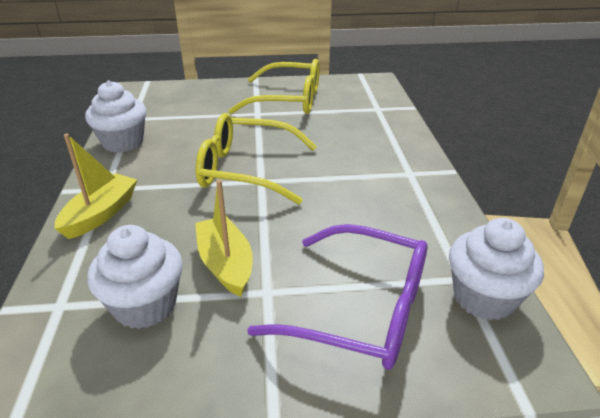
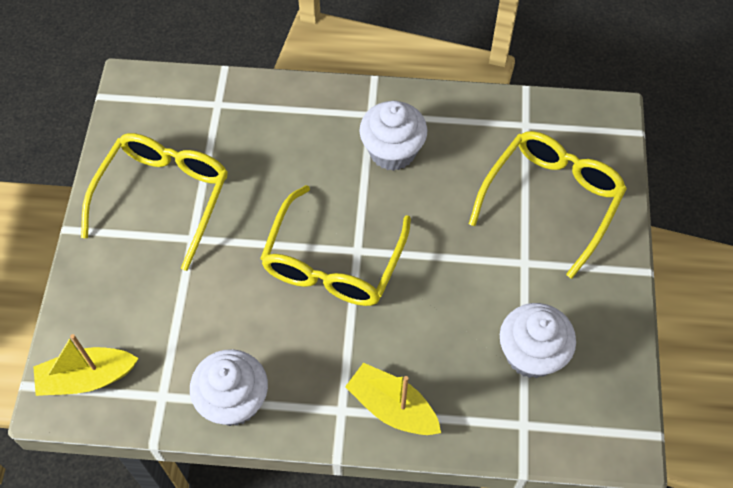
camera: 80 degrees left, 25 degrees up
(226, 264) = (487, 291): yellow boat -> yellow boat (87, 378)
(362, 309) = (551, 200): purple glasses -> yellow glasses
(484, 298) = (547, 119): white cupcake -> white cupcake (392, 151)

